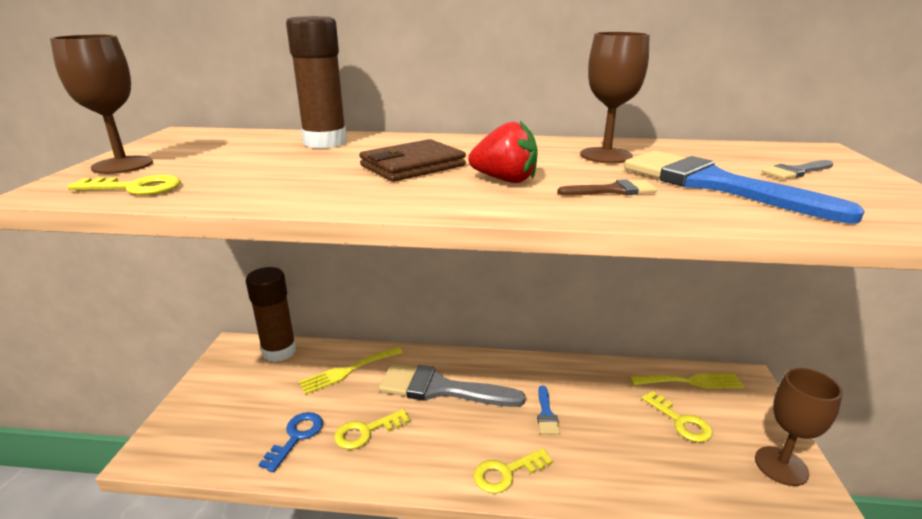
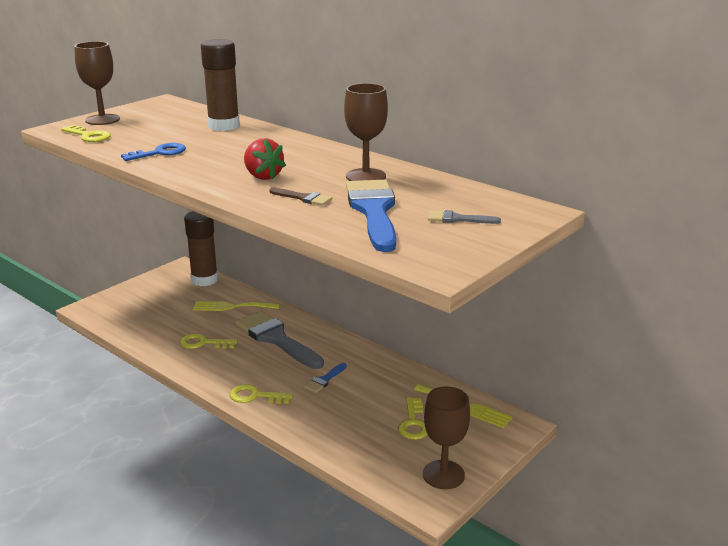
camera: 35 degrees right, 0 degrees up
(296, 437) = (163, 330): blue key -> blue key (159, 153)
(412, 166) = (235, 155): brown wallet -> none

